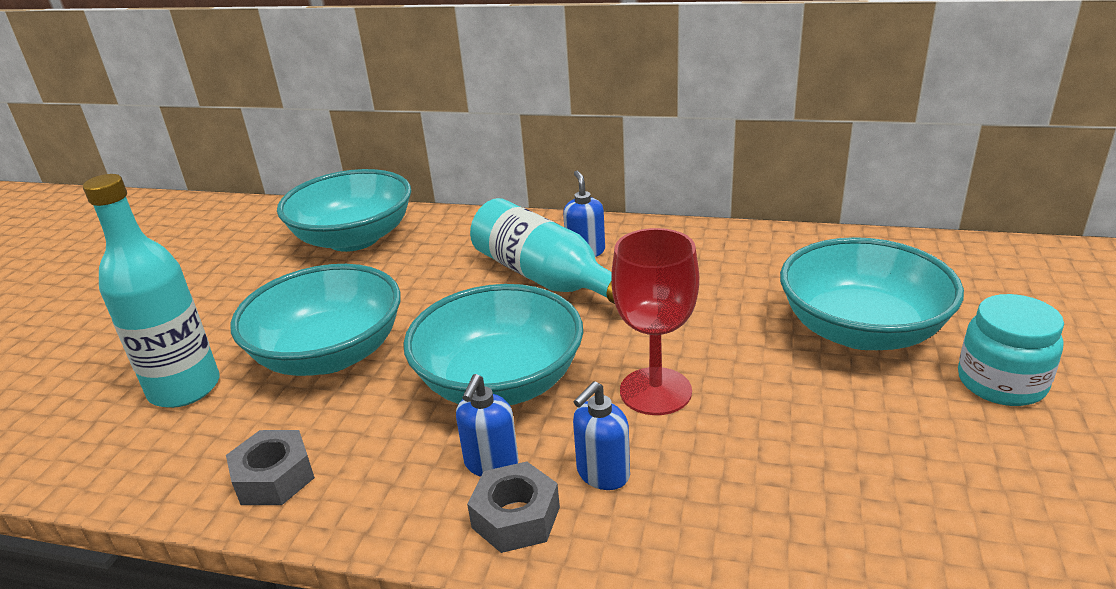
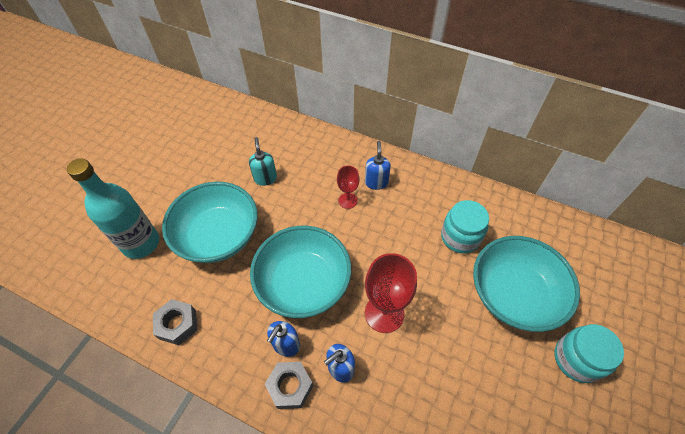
camera: 10 degrees right, 25 degrees up
(354, 238) = (247, 136): turquoise bowl -> none
(397, 277) = (265, 178): none -> turquoise soap dispenser
(545, 278) = (348, 200): turquoise bottle -> red goblet
(745, 285) = (460, 237): none -> turquoise jar

